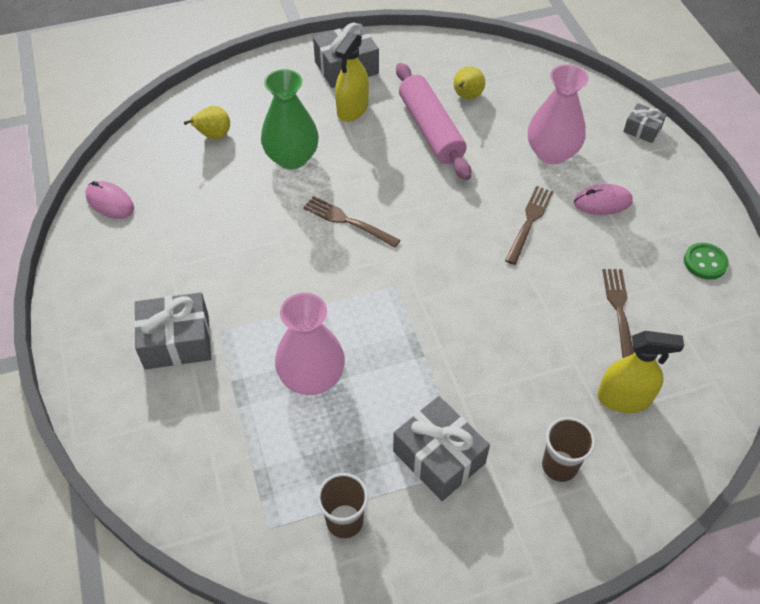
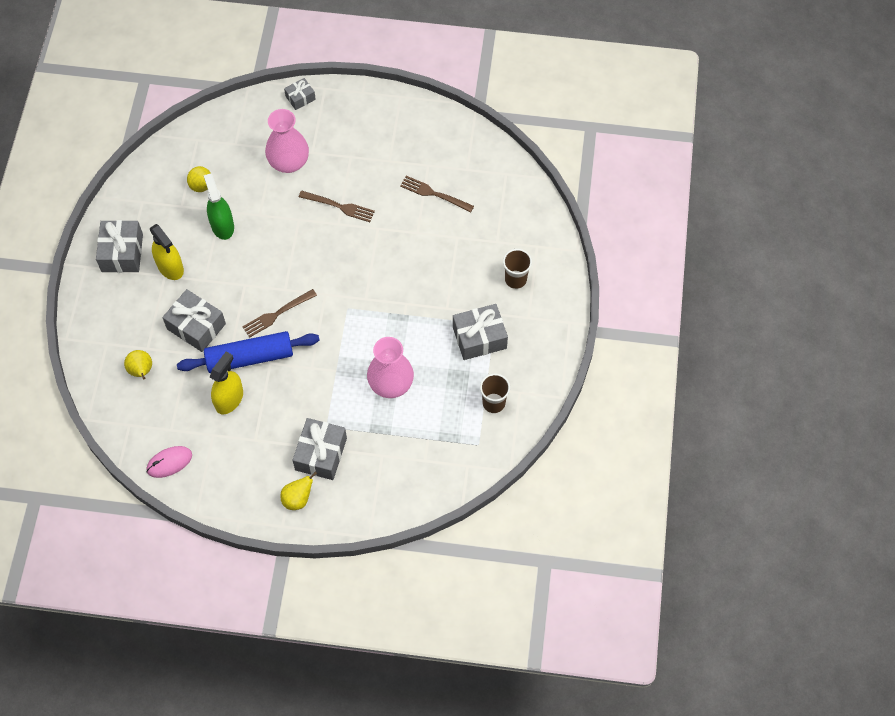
camera: 65 degrees left, 10 degrees up
(104, 342) = (298, 499): none -> yellow pear
(277, 219) = (250, 357): none -> blue rolling pin
(292, 158) = (196, 326): green vase -> grey gift
(430, 130) = (222, 226): pink rolling pin -> green spray bottle
(529, 221) = (339, 206): brown fork -> brown fork turned 150 degrees clockwise
(602, 202) = (348, 156): pink mouse -> none
(624, 398) = (492, 224): yellow spray bottle -> yellow spray bottle (229, 399)
(705, 262) = (425, 128): green button -> none

